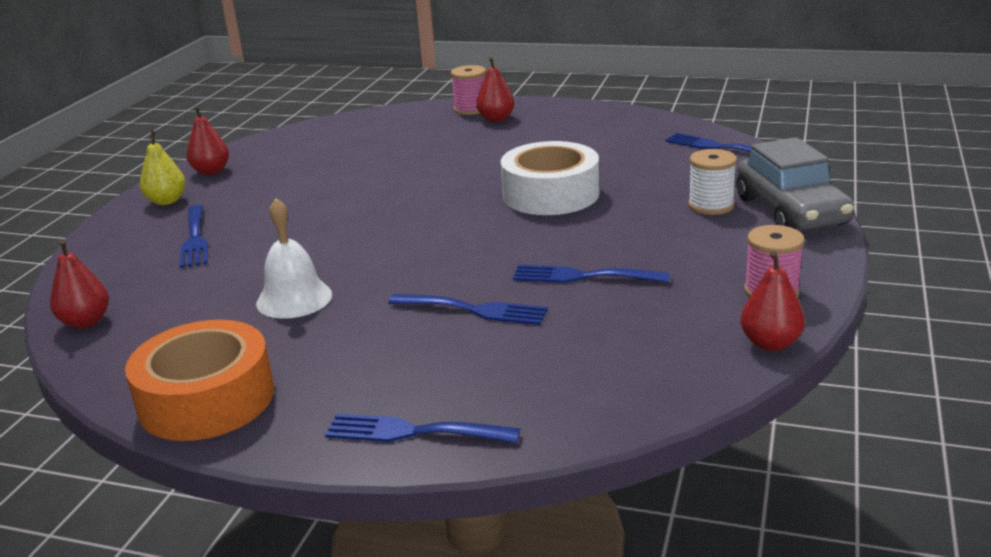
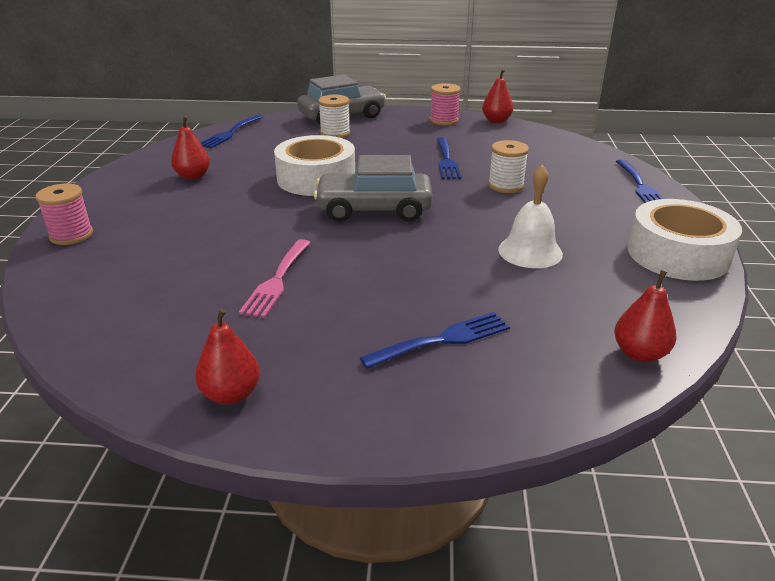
camera: 105 degrees left, 5 degrees up
(167, 201) = (339, 403): yellow pear -> none
(206, 399) = (677, 254): orange tape -> white tape
(338, 180) = (277, 281): none -> pink fork
(449, 222) = (374, 210): none -> grey car
(474, 310) = (506, 186): blue fork -> white spool
(496, 119) = (115, 218): red pear -> red pear (193, 176)

